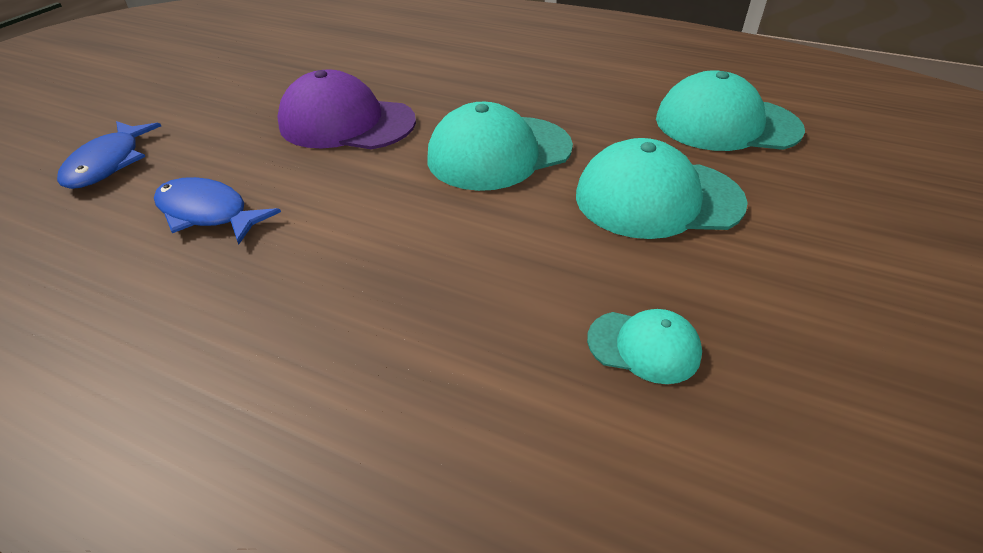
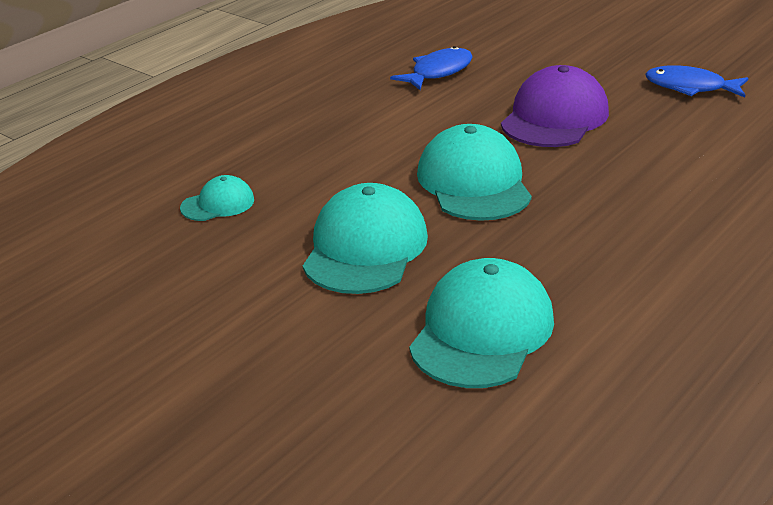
camera: 105 degrees right, 10 degrees down
(109, 163) = (518, 37): blue fish -> blue fish (690, 87)
(644, 346) = (218, 204): turquoise cap -> turquoise cap turned 150 degrees counterclockwise

